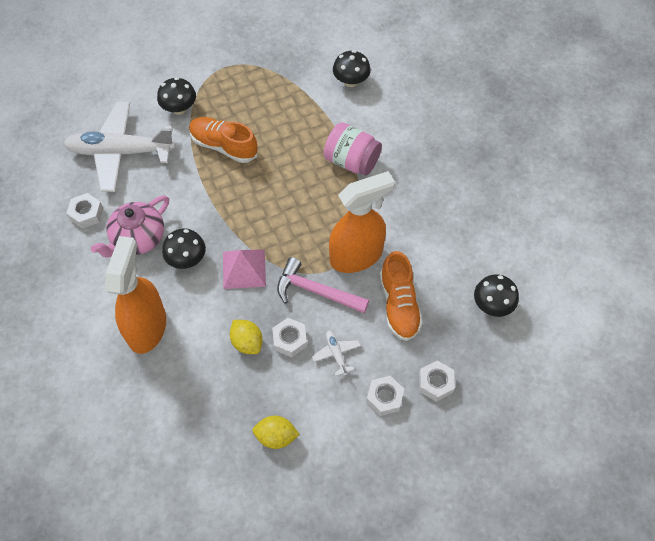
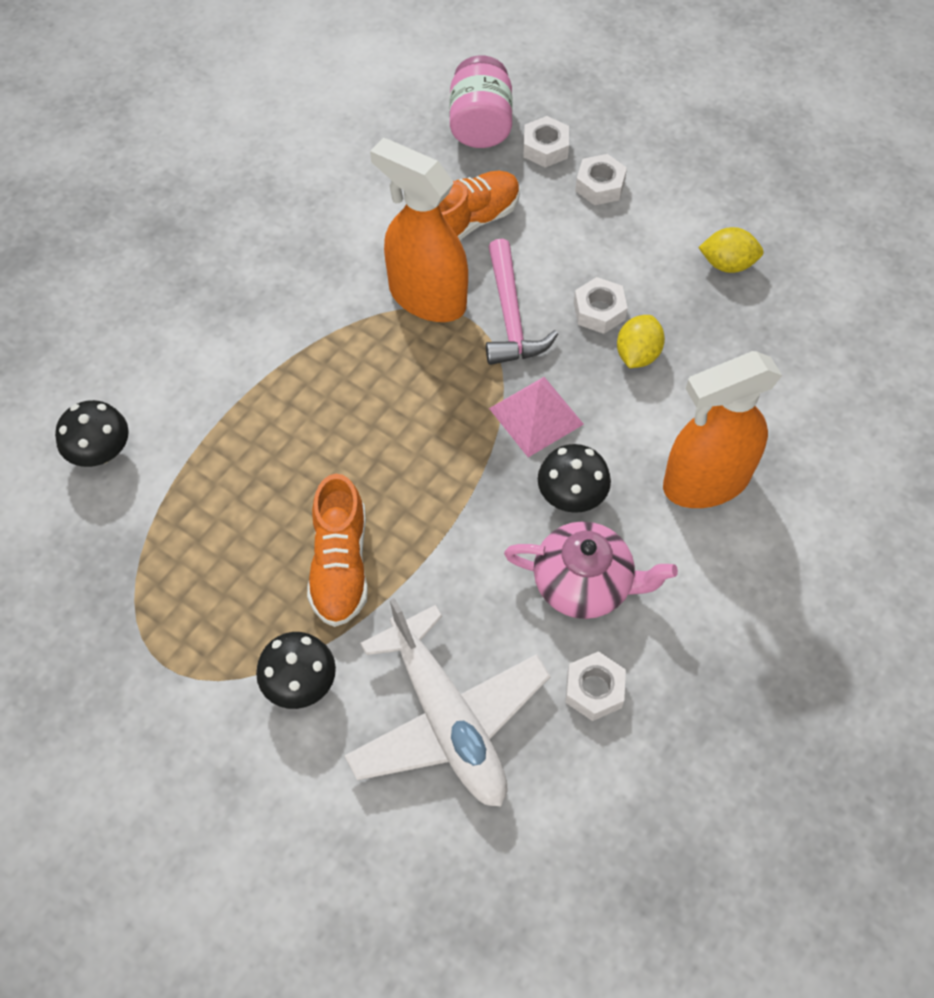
camera: 120 degrees left, 0 degrees up
(276, 436) = (727, 264): yellow lemon -> yellow lemon turned 60 degrees counterclockwise
(336, 354) = (581, 255): white plane -> none
(352, 161) = (266, 376): pink jar -> pink jar (480, 125)
(492, 305) = (403, 135): black mushroom -> none

